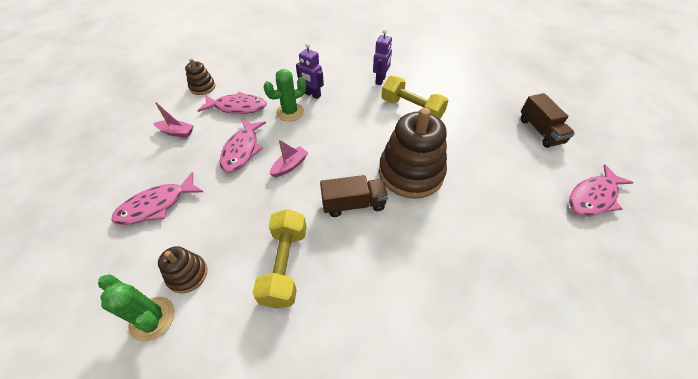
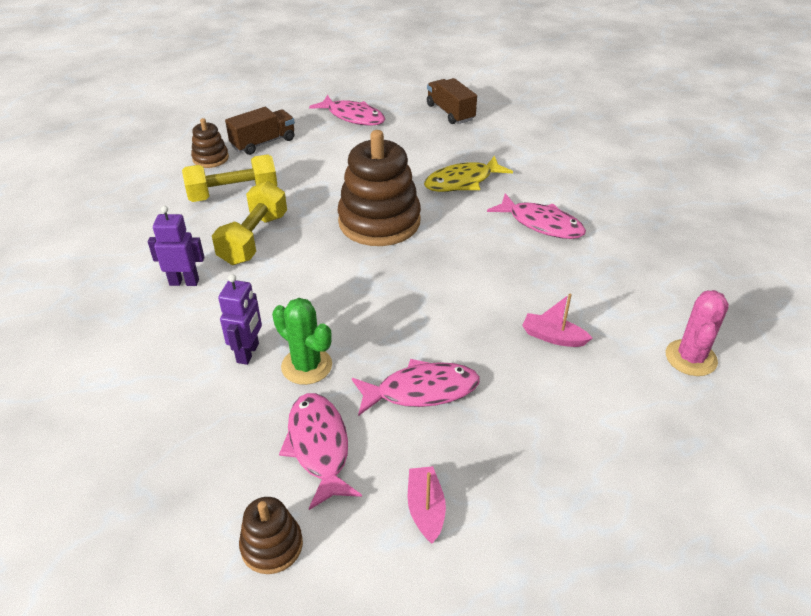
camera: 110 degrees left, 10 degrees down
(152, 318) = (691, 358): green cactus -> pink cactus
(157, 205) = (576, 440): pink fish -> pink fish (541, 224)
(187, 274) = (630, 354): brown stacking toy -> brown stacking toy (210, 158)
(285, 265) = (561, 283): yellow dumbbell -> yellow dumbbell (233, 194)
(290, 166) = (423, 326): pink boat -> pink boat (553, 337)
(353, 204) = (451, 254): brown truck -> brown truck (450, 112)
(457, 249) = (462, 181): none -> yellow fish

